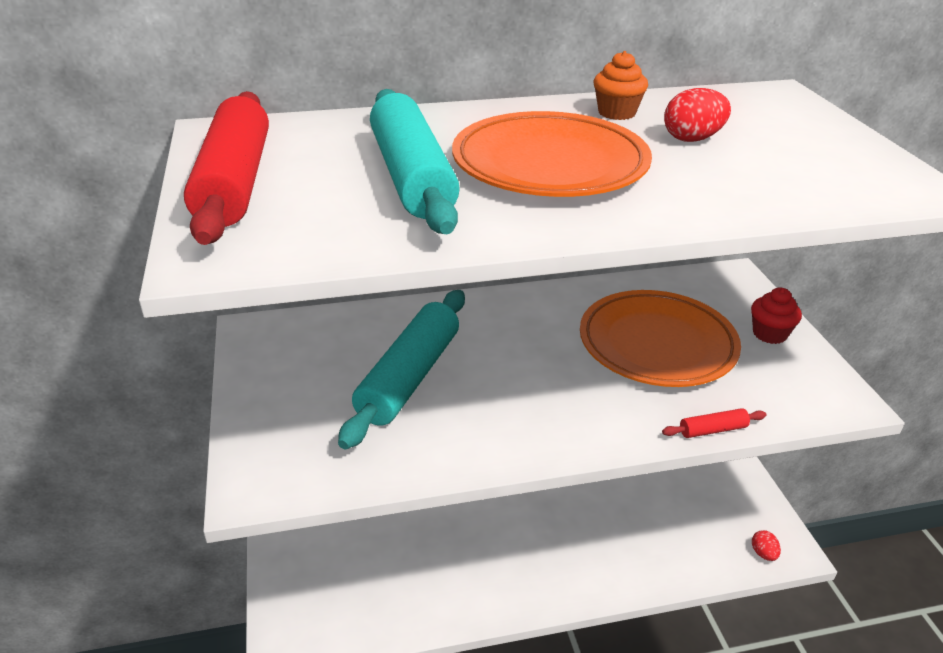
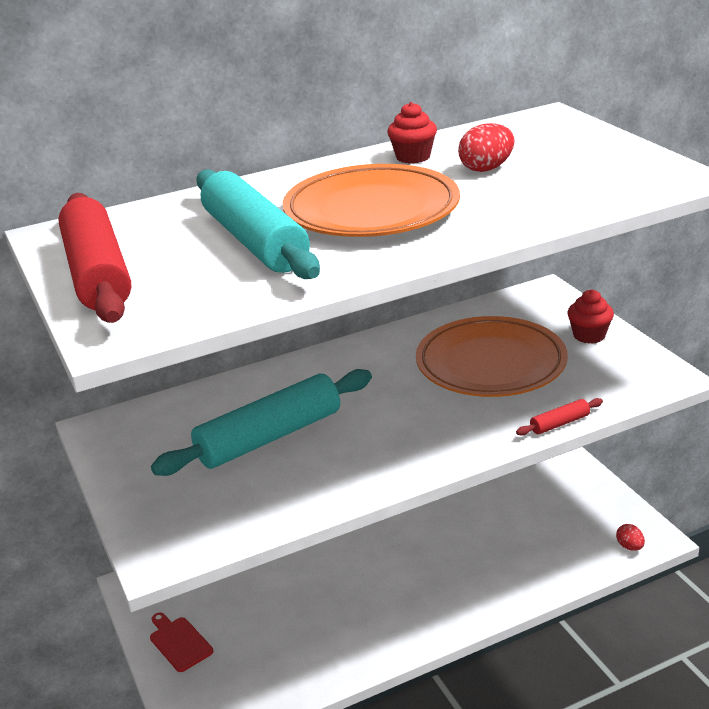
camera: 10 degrees left, 5 degrees down
(298, 546) = (179, 642): none -> red cutting board
(409, 377) = (269, 437): turquoise rolling pin -> turquoise rolling pin turned 45 degrees clockwise
(616, 113) = (413, 157): orange cupcake -> red cupcake

